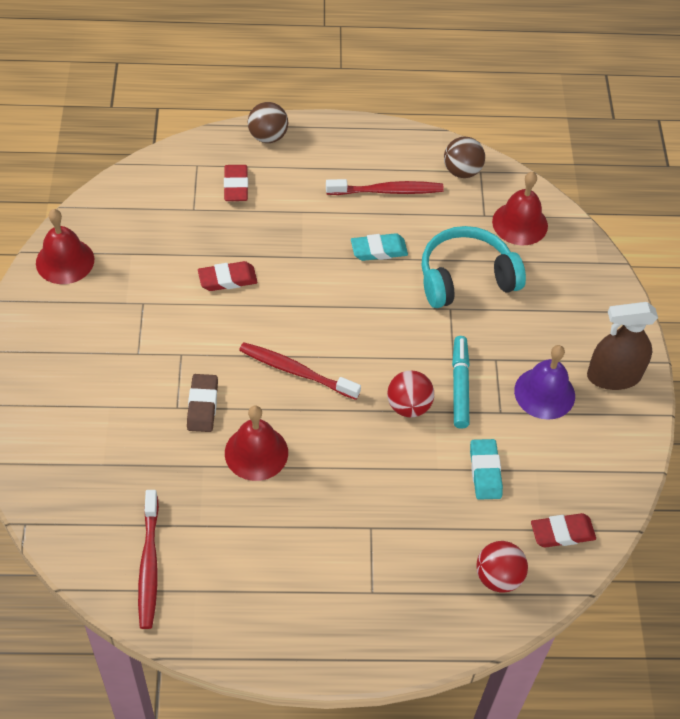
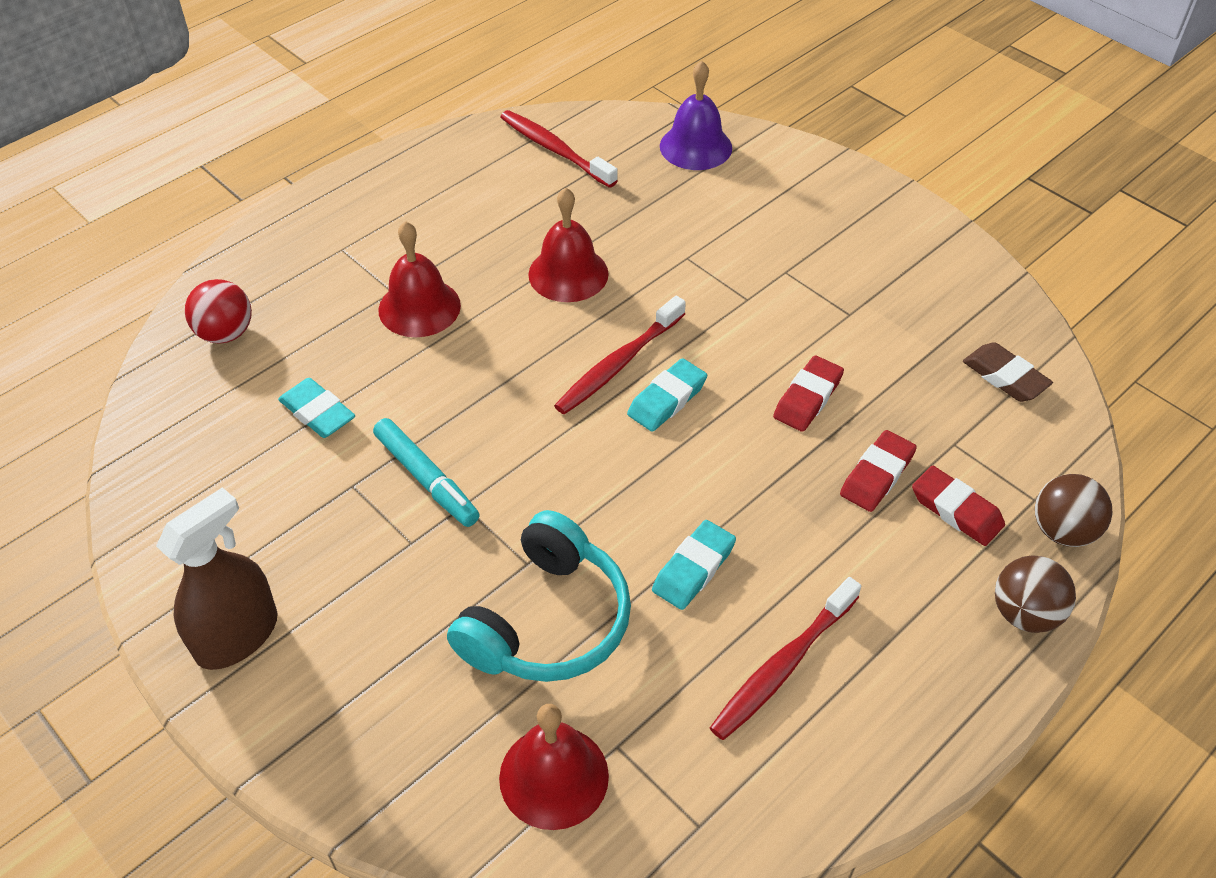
camera: 140 degrees right, 5 degrees down
(65, 261) = (977, 293): red bell -> red bell (419, 307)
(202, 405) = (666, 274): brown eraser -> brown eraser (1005, 377)
(295, 333) = (667, 399): none -> turquoise eraser
(296, 371) = (618, 364): red toothbrush -> red toothbrush turned 150 degrees clockwise
(408, 406) = (463, 416): red ball -> none
(462, 171) = (724, 799): brown ball -> brown ball (1062, 531)
(544, 393) = (315, 546): purple bell -> purple bell (695, 147)
(562, 533) = (183, 413): red eraser -> red eraser (877, 475)

